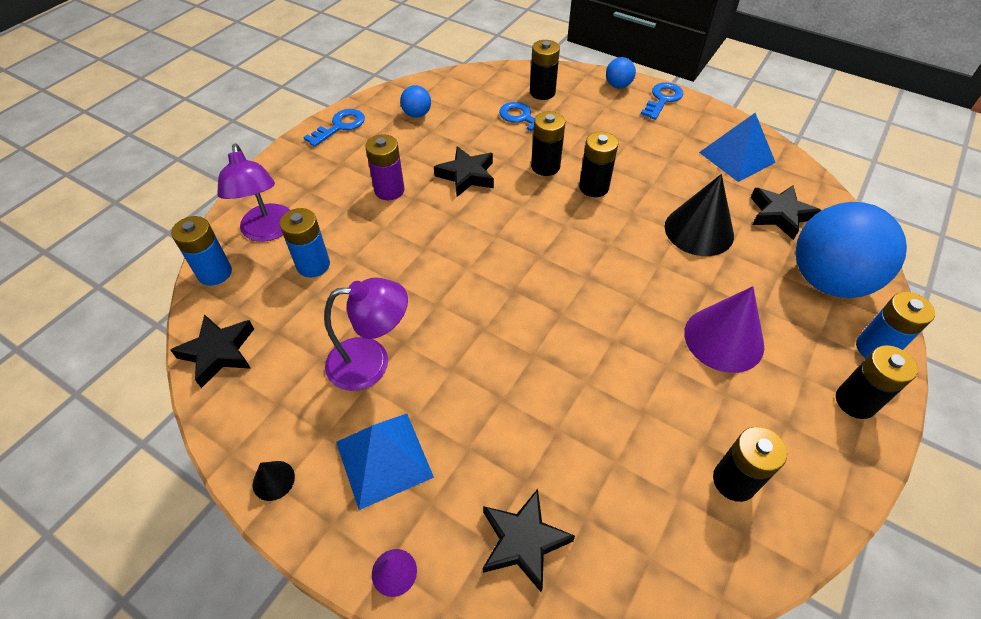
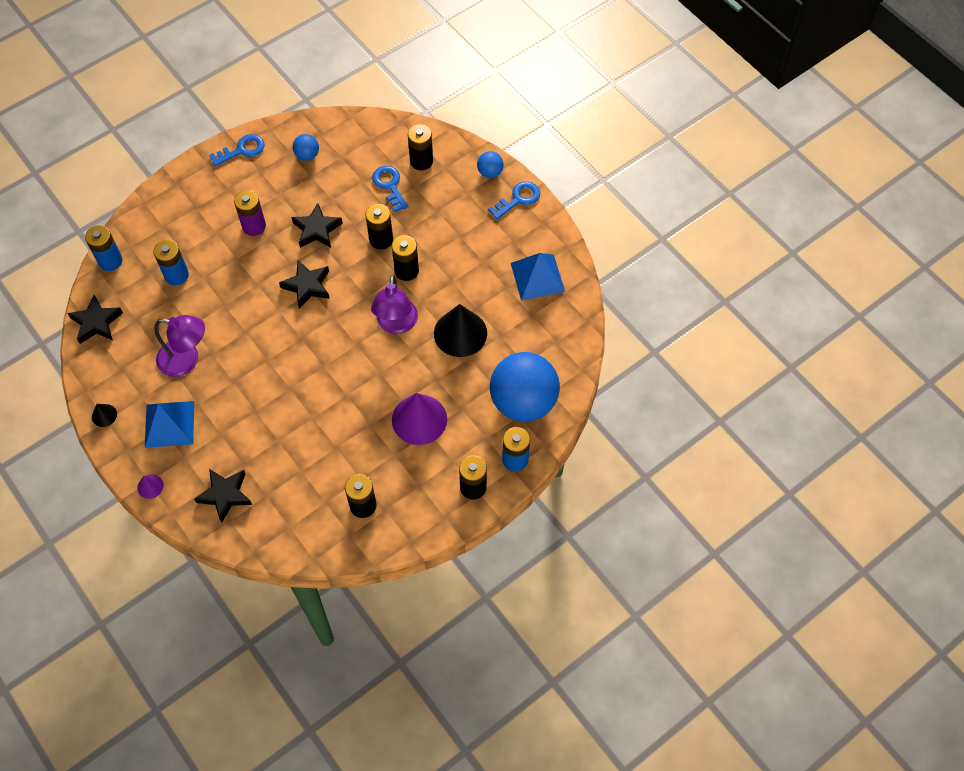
camera: 20 degrees right, 10 degrees up
(268, 231) = (155, 237): purple lamp -> purple lamp (396, 324)
(779, 215) = (531, 339): black star -> black star (307, 286)

